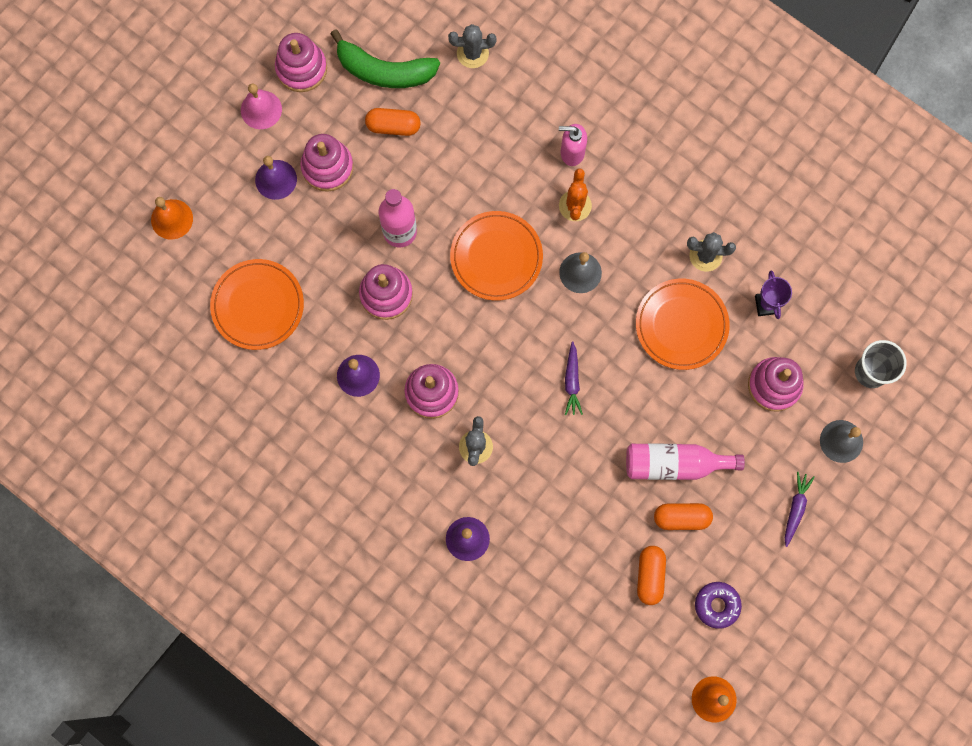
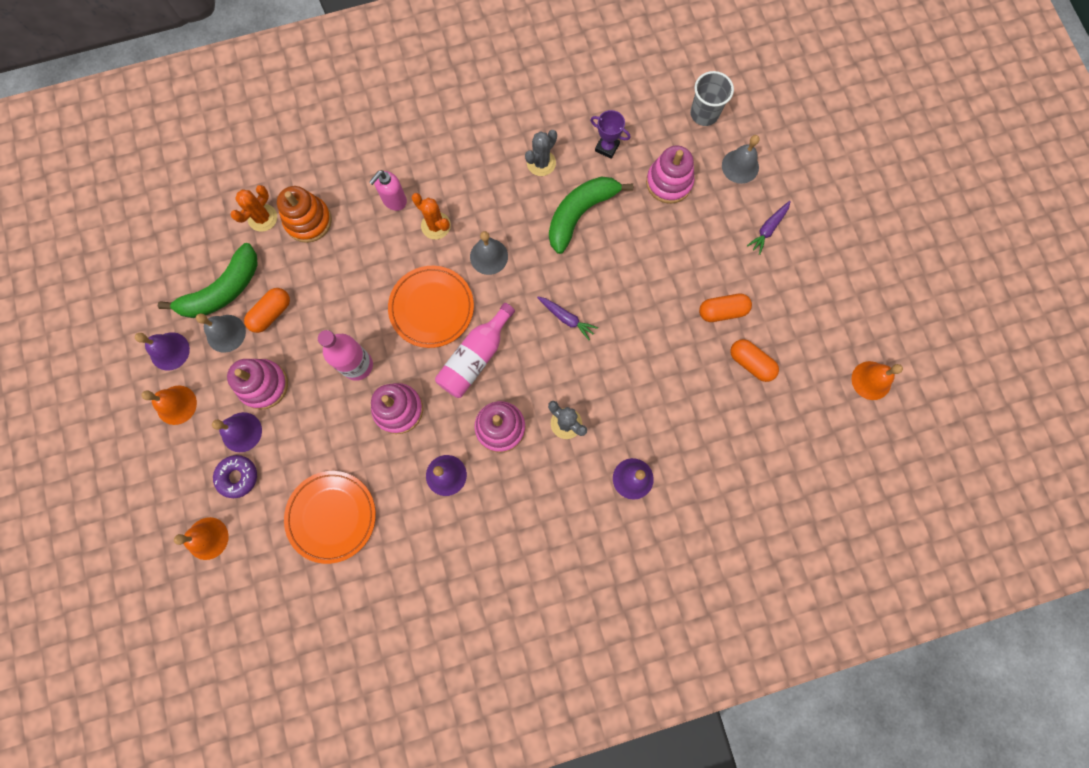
camera: 55 degrees left, 0 degrees up
(261, 109) = (176, 405): pink bell -> orange bell
(301, 68) = (169, 351): pink stacking toy -> purple bell
(349, 102) = (226, 333): none -> grey bell
(472, 53) = (262, 218): grey cactus -> orange cactus
(498, 93) = (308, 221): none -> orange stacking toy
(674, 464) = (679, 289): pink bottle -> pink bottle (475, 357)
(681, 325) = (580, 214): orange plate -> green banana
(681, 518) = (722, 311): orange capsule -> orange capsule turned 45 degrees clockwise
(717, 605) = (803, 331): purple donut -> purple donut (238, 477)
(795, 508) = (768, 229): purple carrot -> purple carrot turned 105 degrees counterclockwise

